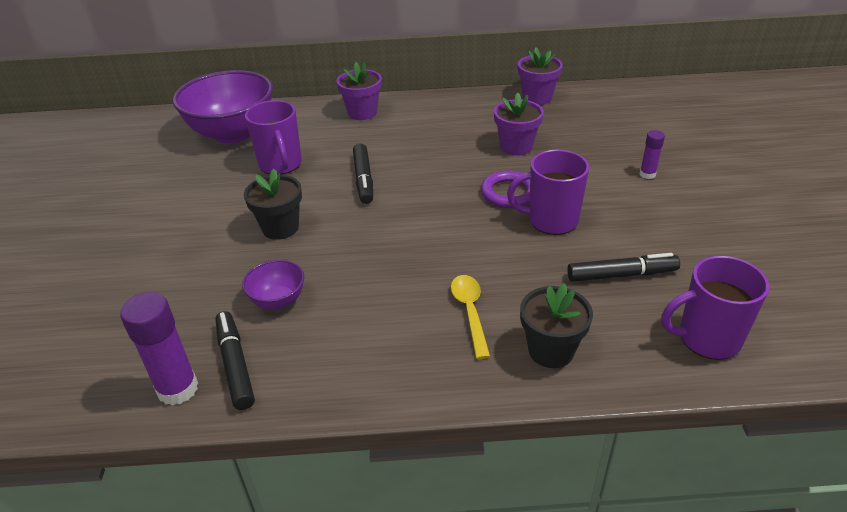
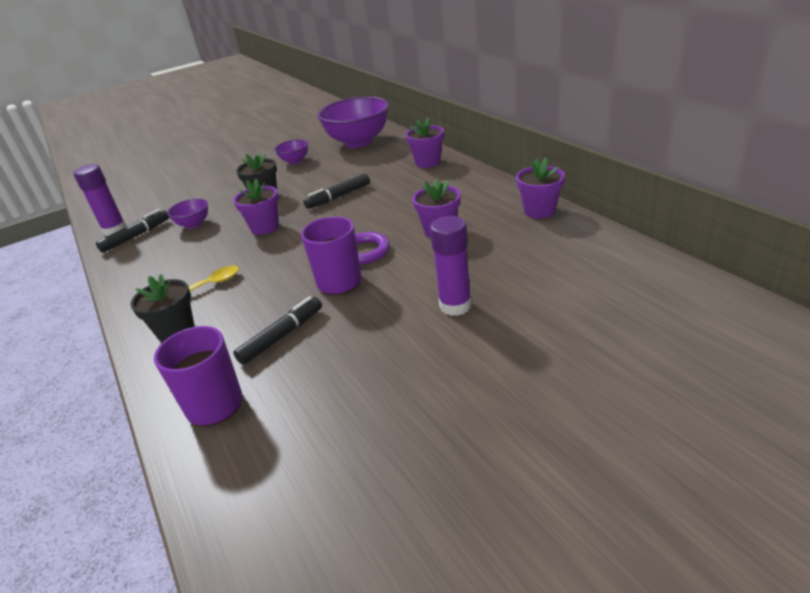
camera: 65 degrees right, 5 degrees down
(209, 185) = (295, 161): none -> purple bowl
(280, 165) = (334, 168): purple mug -> none
(370, 243) = (265, 227): none -> purple flower pot
(621, 275) = (281, 336): black marker -> black marker turned 105 degrees counterclockwise
(647, 174) = (455, 306): purple glue stick -> purple glue stick, size x1.83

